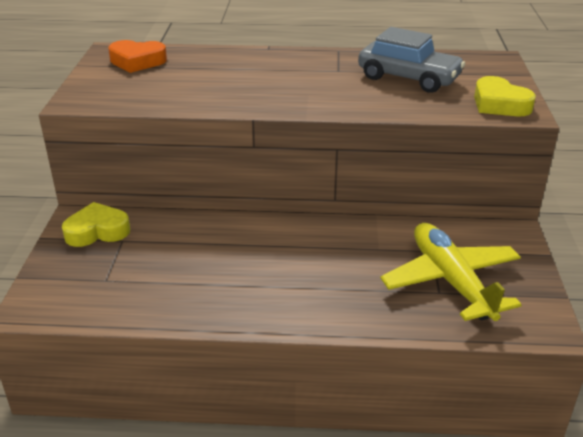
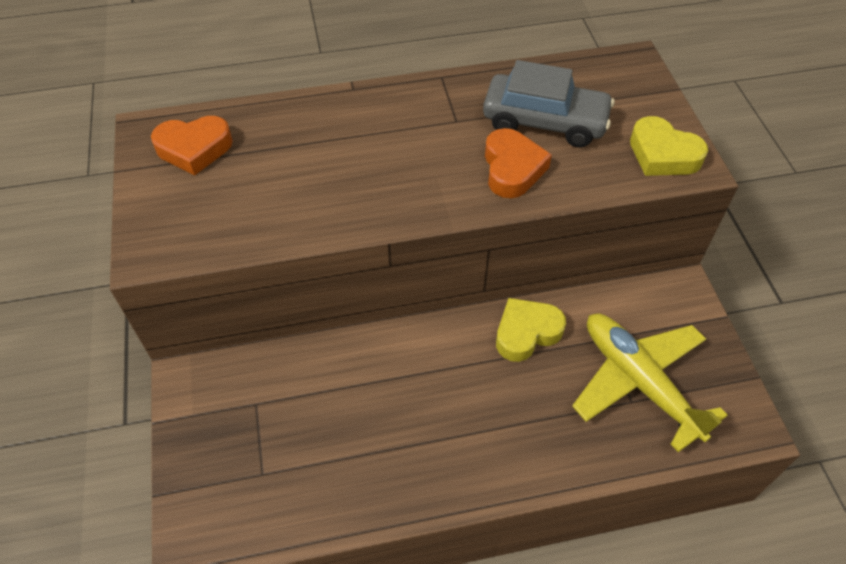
camera: 15 degrees left, 20 degrees up
(97, 231) = (219, 396): yellow heart -> yellow heart (526, 332)
(370, 97) = (512, 169): none -> orange heart

